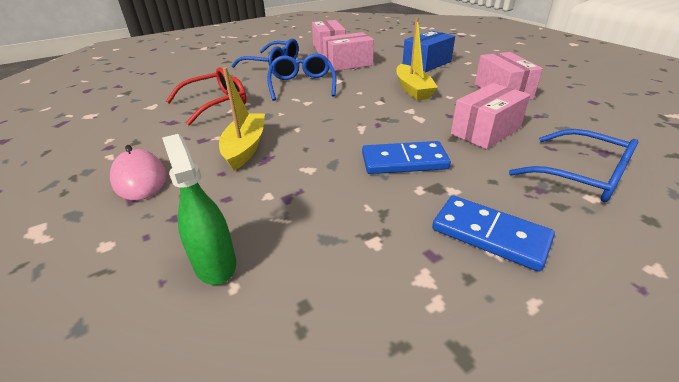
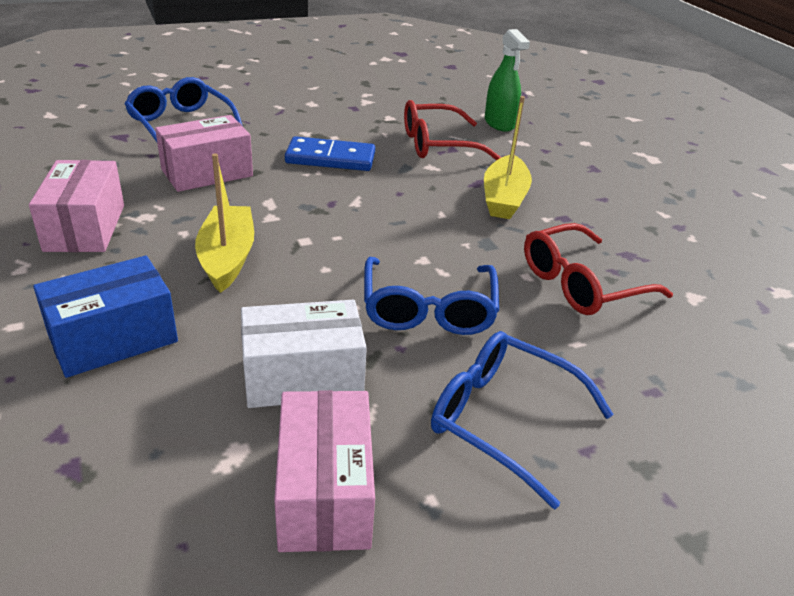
camera: 175 degrees left, 0 degrees up
(140, 178) = (602, 183): pink mouse -> none
(304, 200) = (437, 144): none -> red glasses
(348, 64) = (303, 376): pink box -> white box
(490, 234) = (306, 109): blue domino -> none

